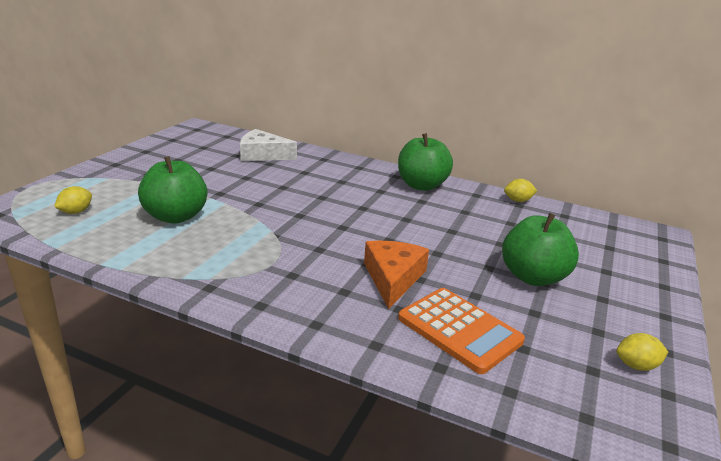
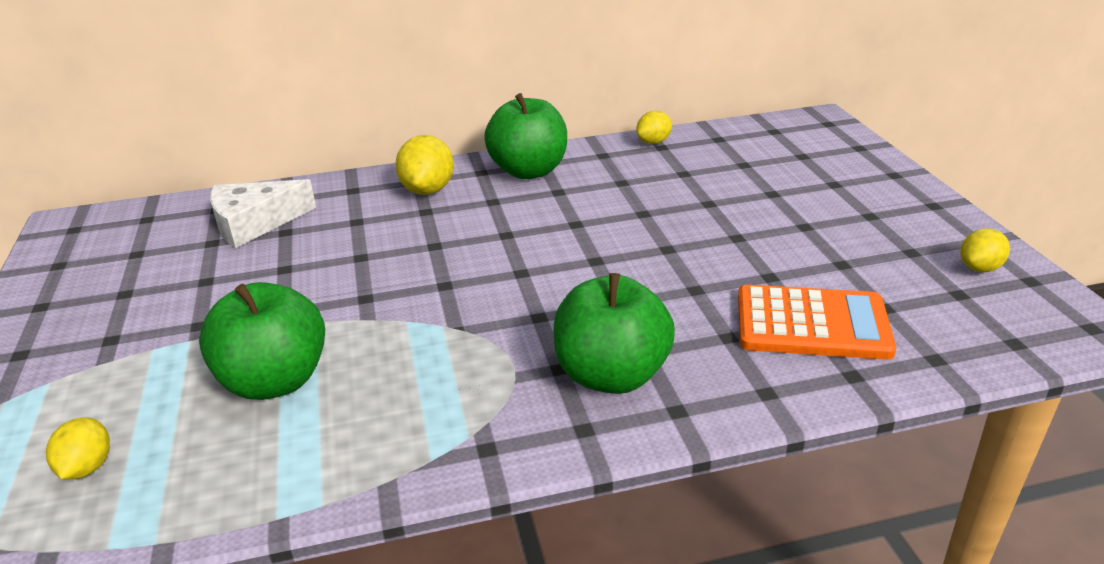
camera: 35 degrees left, 5 degrees up
(357, 173) = (428, 190): none -> yellow lemon
(393, 278) = (670, 305): orange cheese -> none
(533, 277) = (788, 225): green apple -> green apple (611, 375)

